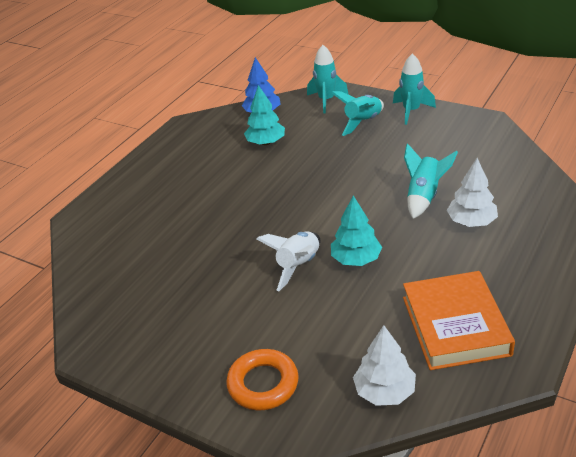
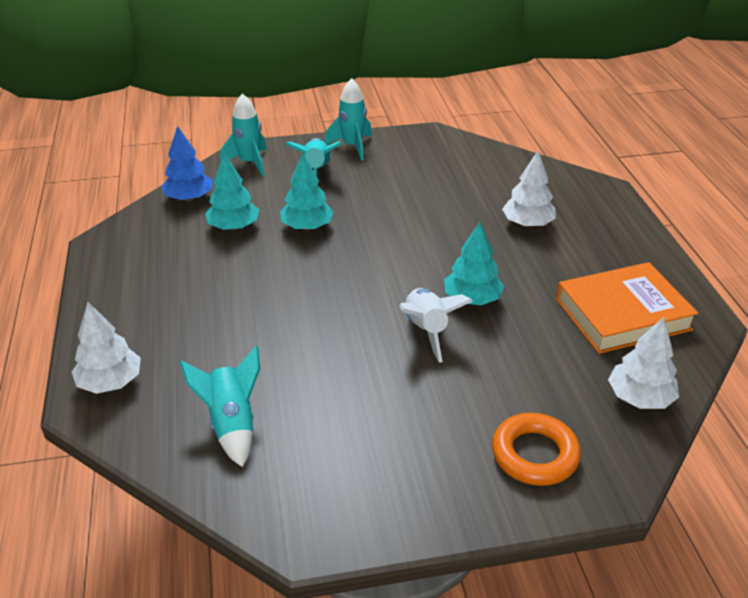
camera: 45 degrees left, 0 degrees up
(100, 211) = (110, 382): none -> white tree
(309, 160) = (307, 227): none -> turquoise tree
(424, 196) = (461, 218): turquoise rocket -> turquoise rocket (232, 424)
(455, 325) = (622, 314): orange book -> orange book turned 60 degrees counterclockwise

